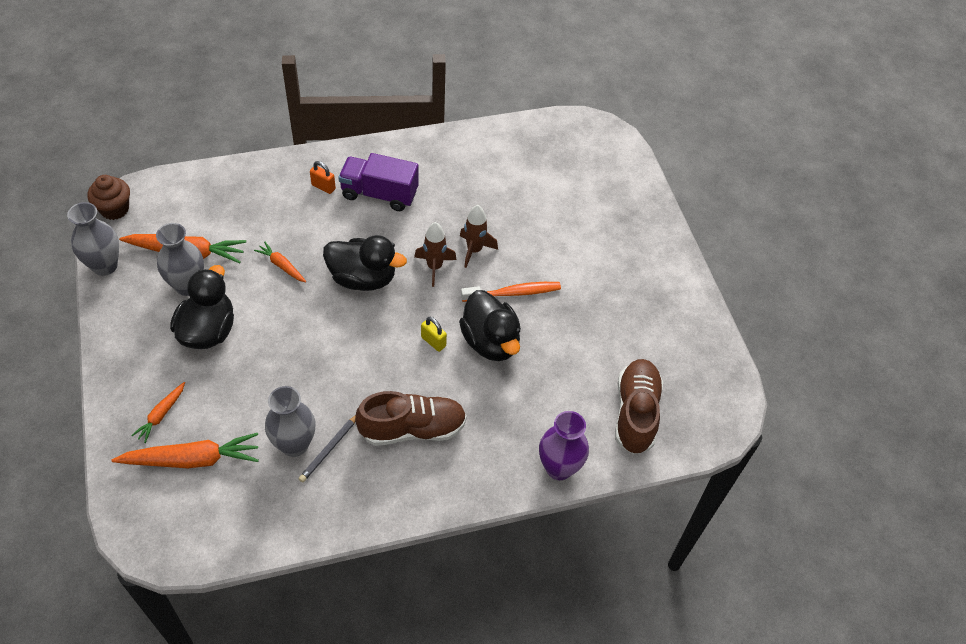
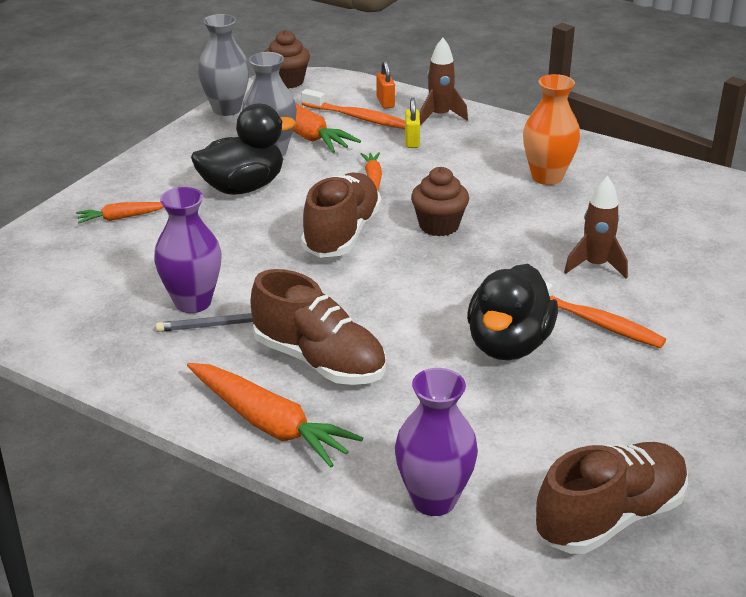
camera: 50 degrees right, 20 degrees down
(192, 459) = (97, 259): orange carrot -> orange carrot (269, 424)
(207, 214) = (357, 117): none -> orange toothbrush
(294, 445) = (193, 302): grey vase -> purple vase
(316, 325) = (342, 234): none -> brown shoe
(323, 187) = (495, 147): orange padlock -> orange padlock (385, 102)
(363, 278) = (439, 225): black duck -> brown cupcake
(379, 194) = (547, 177): purple truck -> orange vase
(433, 341) = (443, 309): yellow padlock -> yellow padlock (412, 141)
(434, 267) = (529, 255): brown rocket -> brown rocket (440, 116)

